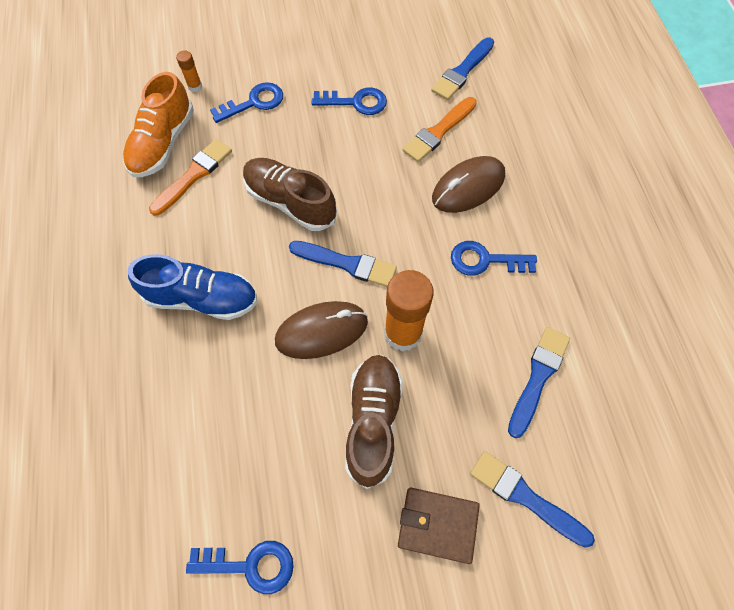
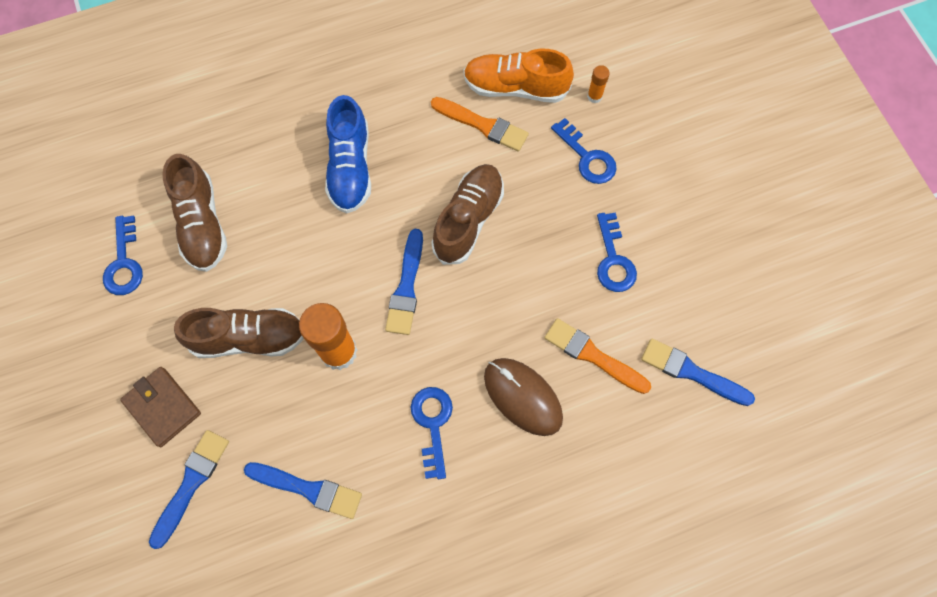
camera: 80 degrees right, 5 degrees up
(224, 464) = (202, 224): none -> brown shoe
(321, 331) = (331, 277): brown mouse -> none
(437, 525) = (162, 407): brown wallet -> brown wallet turned 45 degrees counterclockwise

